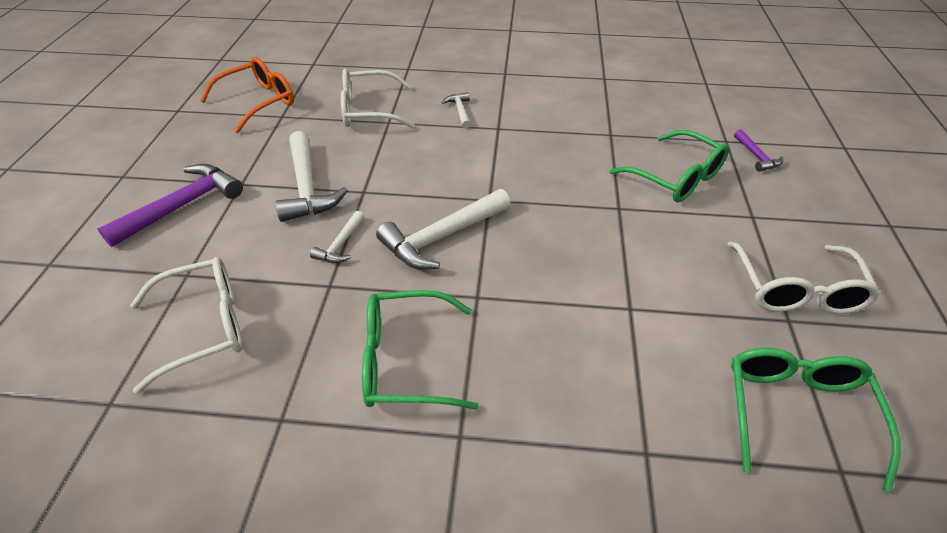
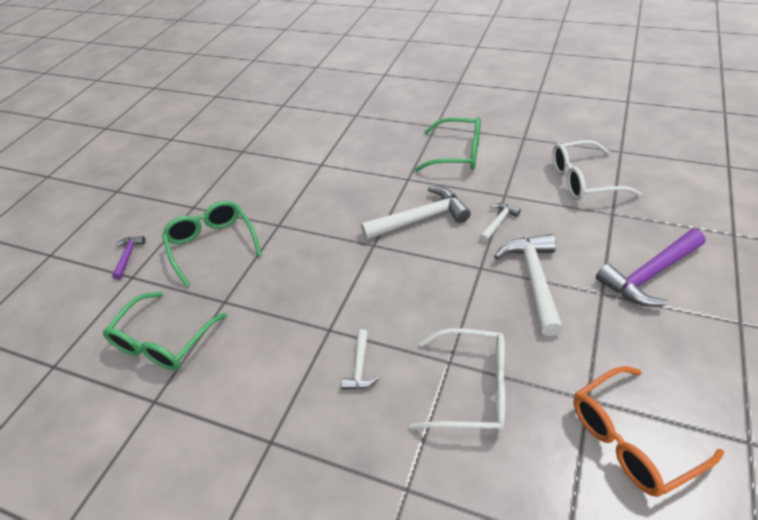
camera: 160 degrees left, 0 degrees up
(796, 289) = (220, 163): white glasses -> none
(796, 413) = (280, 120): green glasses -> green glasses (163, 341)

